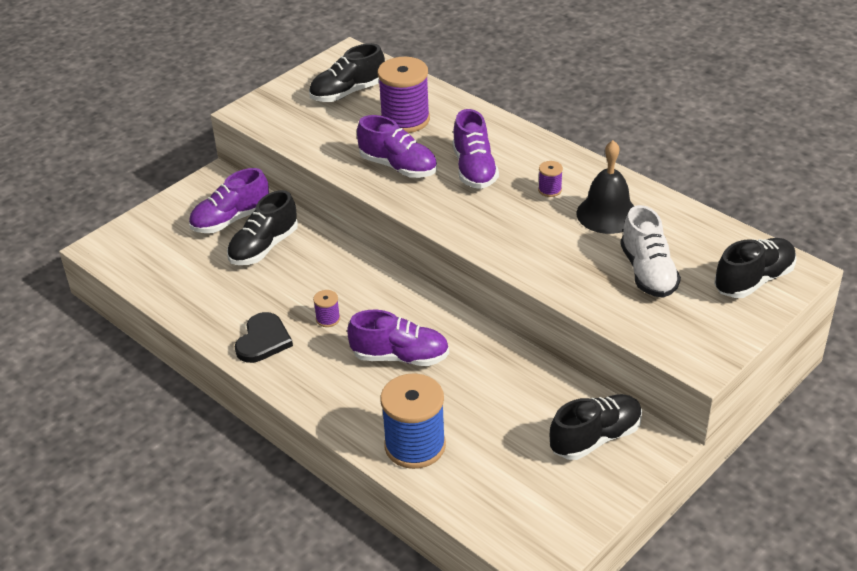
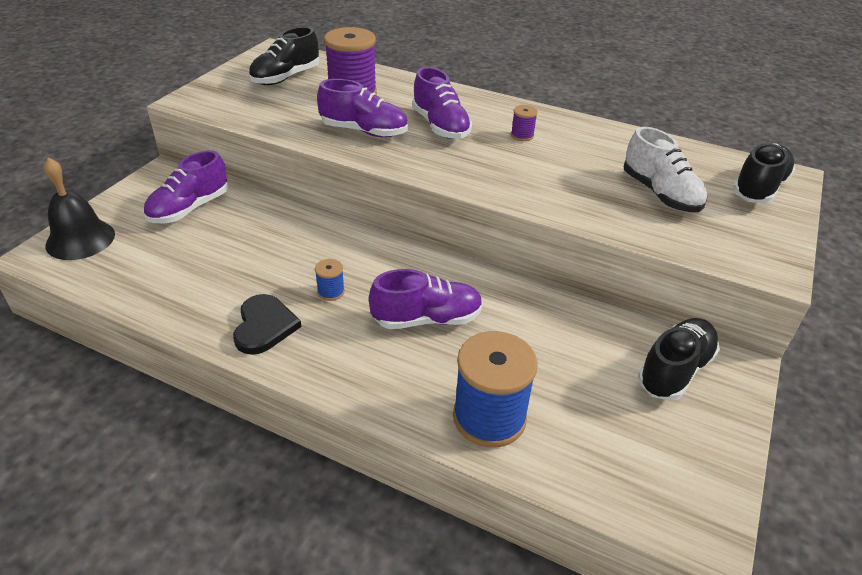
camera: 20 degrees left, 0 degrees up
(264, 247) = (234, 230): black shoe -> none
(328, 319) = (331, 292): purple spool -> blue spool
(607, 214) = (588, 149): black bell -> black bell (80, 239)

